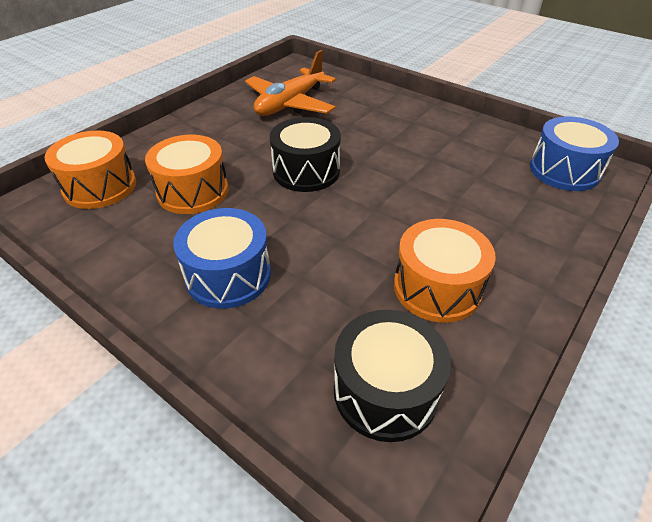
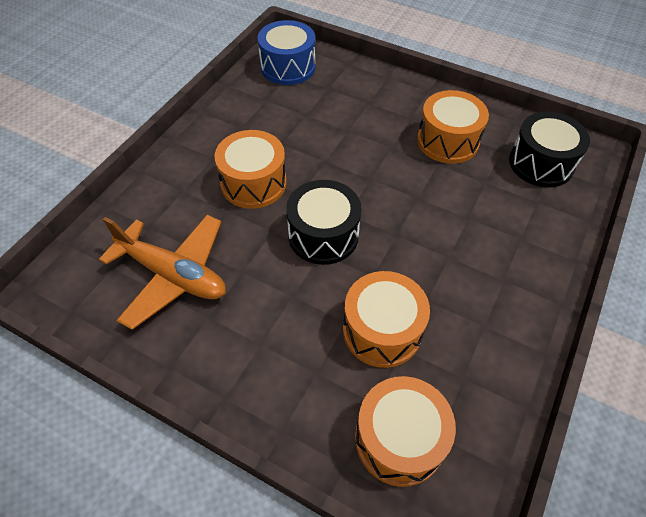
camera: 100 degrees left, 10 degrees up
(228, 275) = (485, 265): blue drum -> none
(378, 140) = (253, 183): none -> orange drum

